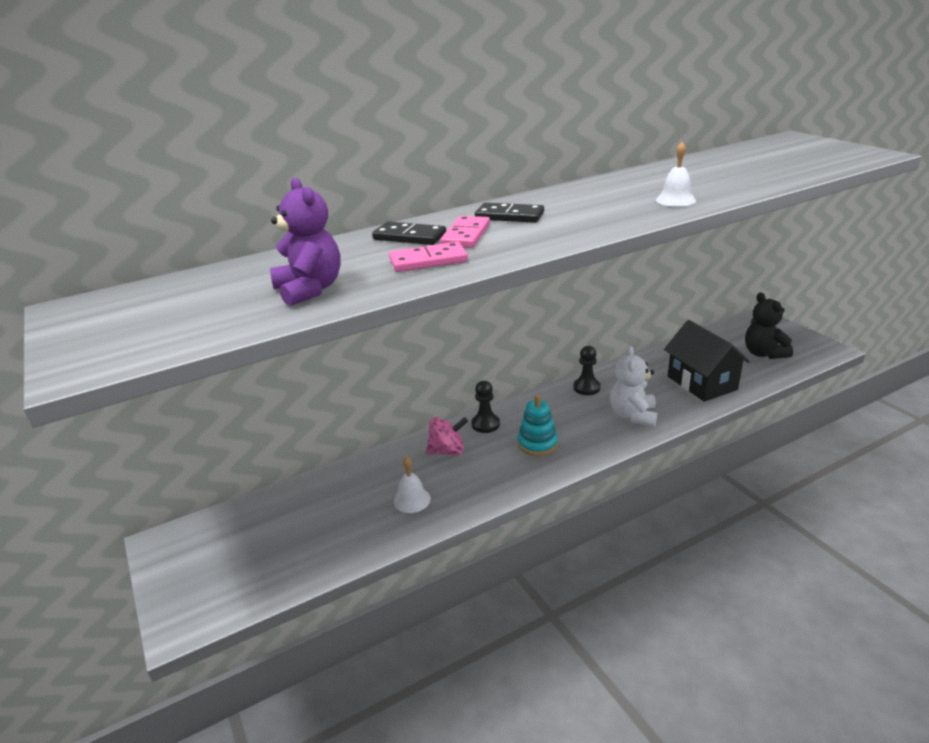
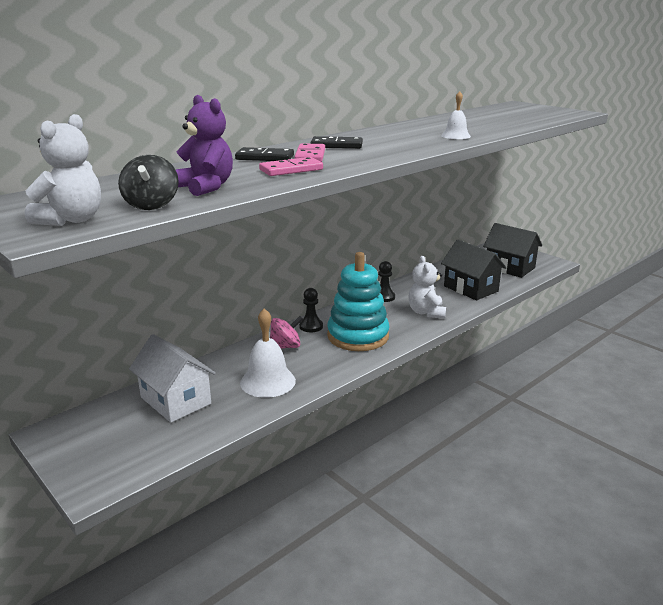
camera: 15 degrees left, 5 degrees down
(128, 342) = (72, 220): none -> white teddy bear
(229, 320) = (151, 205): none -> black spinning top
(303, 515) = (175, 400): none -> white house
(412, 500) = (267, 381): white bell -> white bell, size x1.76
(537, 444) = (358, 336): turquoise stacking toy -> turquoise stacking toy, size x1.89
(763, 353) = (509, 268): black teddy bear -> black house

